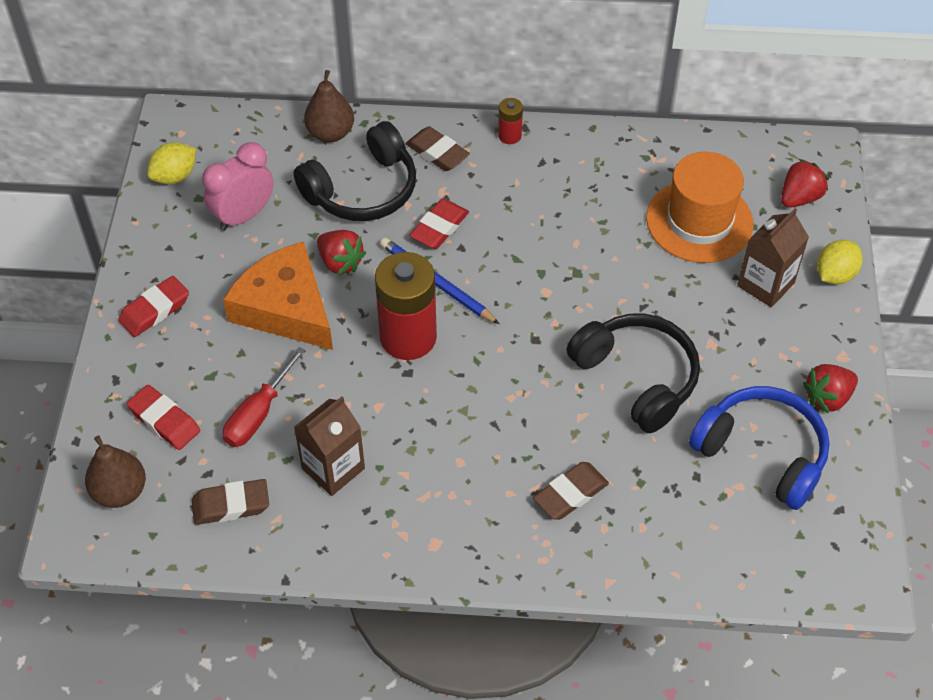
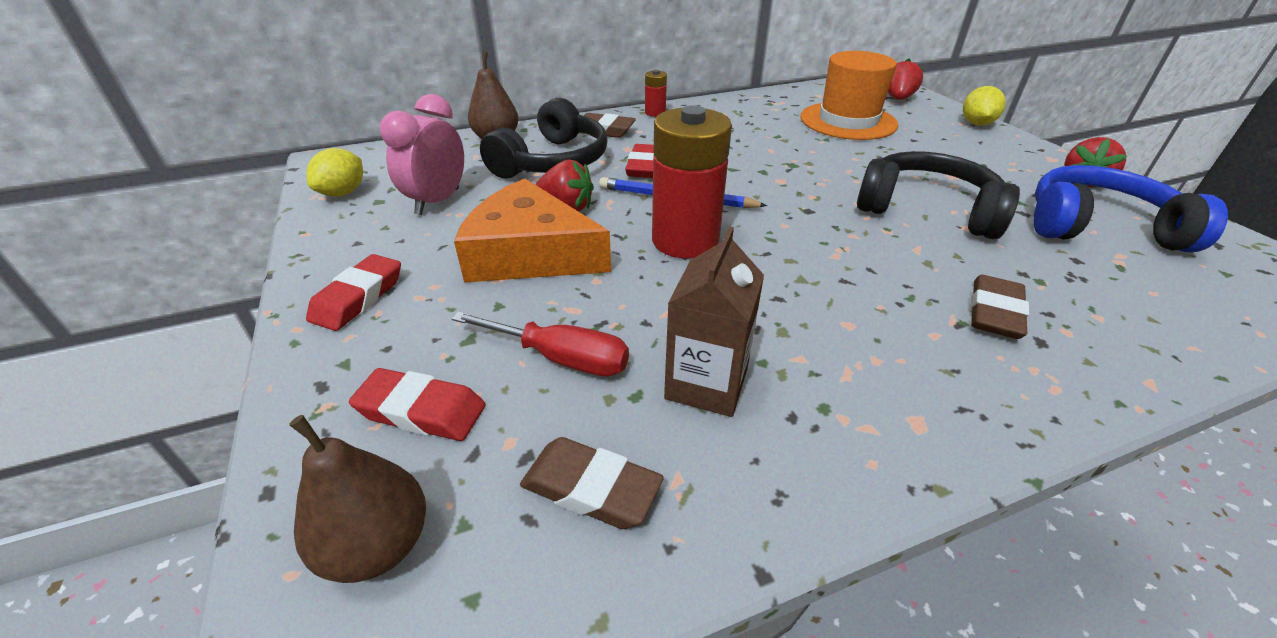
camera: 25 degrees left, 15 degrees down
(231, 505) = (591, 488): brown eraser -> brown eraser turned 60 degrees clockwise
(258, 414) = (560, 358): red screwdriver -> red screwdriver turned 75 degrees counterclockwise
(765, 284) = (940, 138): brown carton -> none

